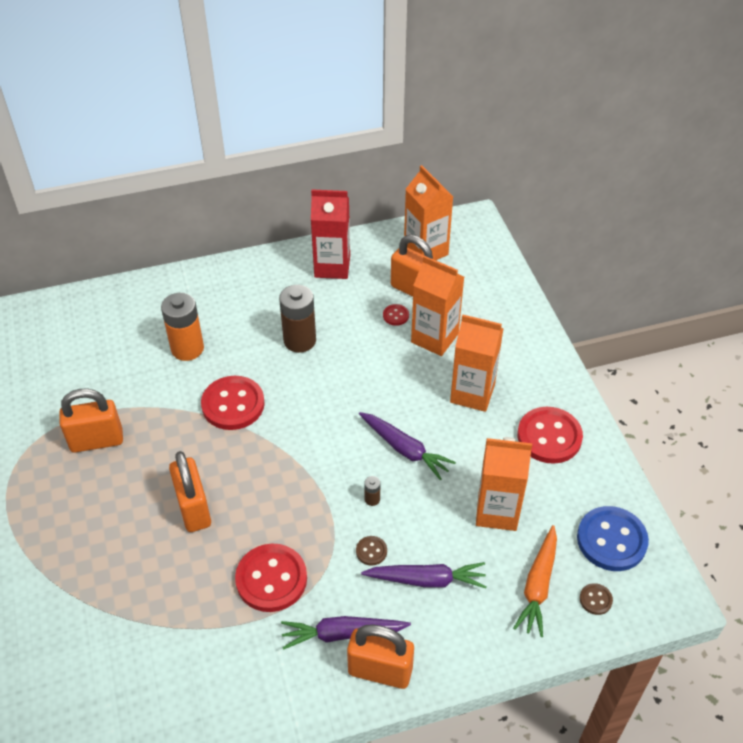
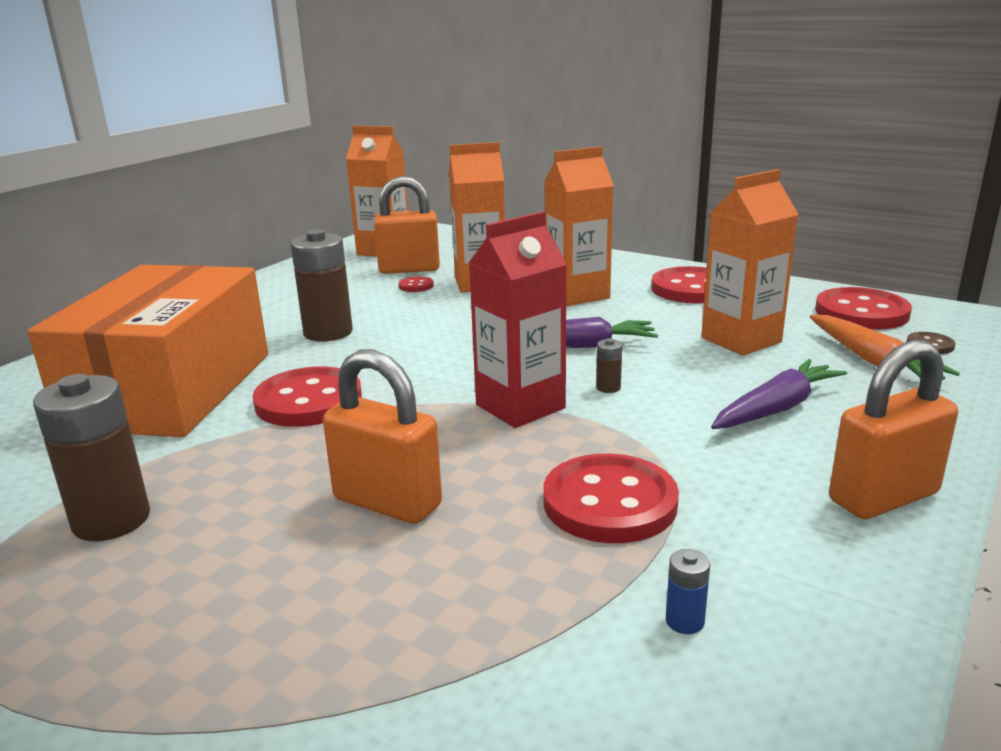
camera: 40 degrees left, 25 degrees down
(97, 441) = (111, 520): orange padlock -> brown battery
(187, 348) = (171, 389): orange battery -> orange box
(220, 659) = (684, 621): none -> blue battery
(332, 266) = (292, 285): red carton -> red carton (520, 406)
(343, 634) = (784, 495): purple carrot -> none
(371, 551) = (681, 420): brown button -> none
(611, 540) = (861, 312): blue button -> red button

